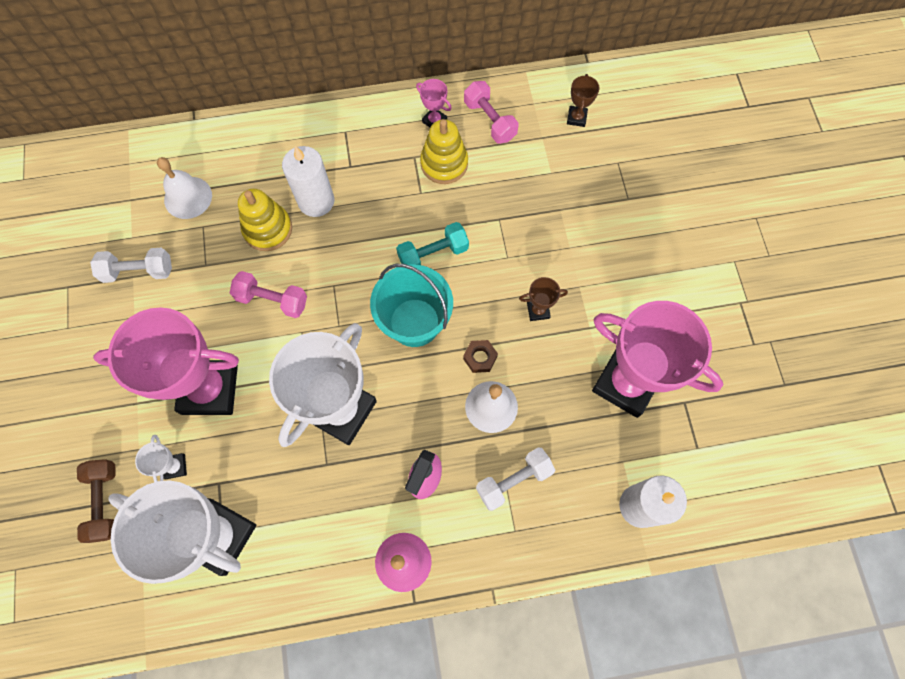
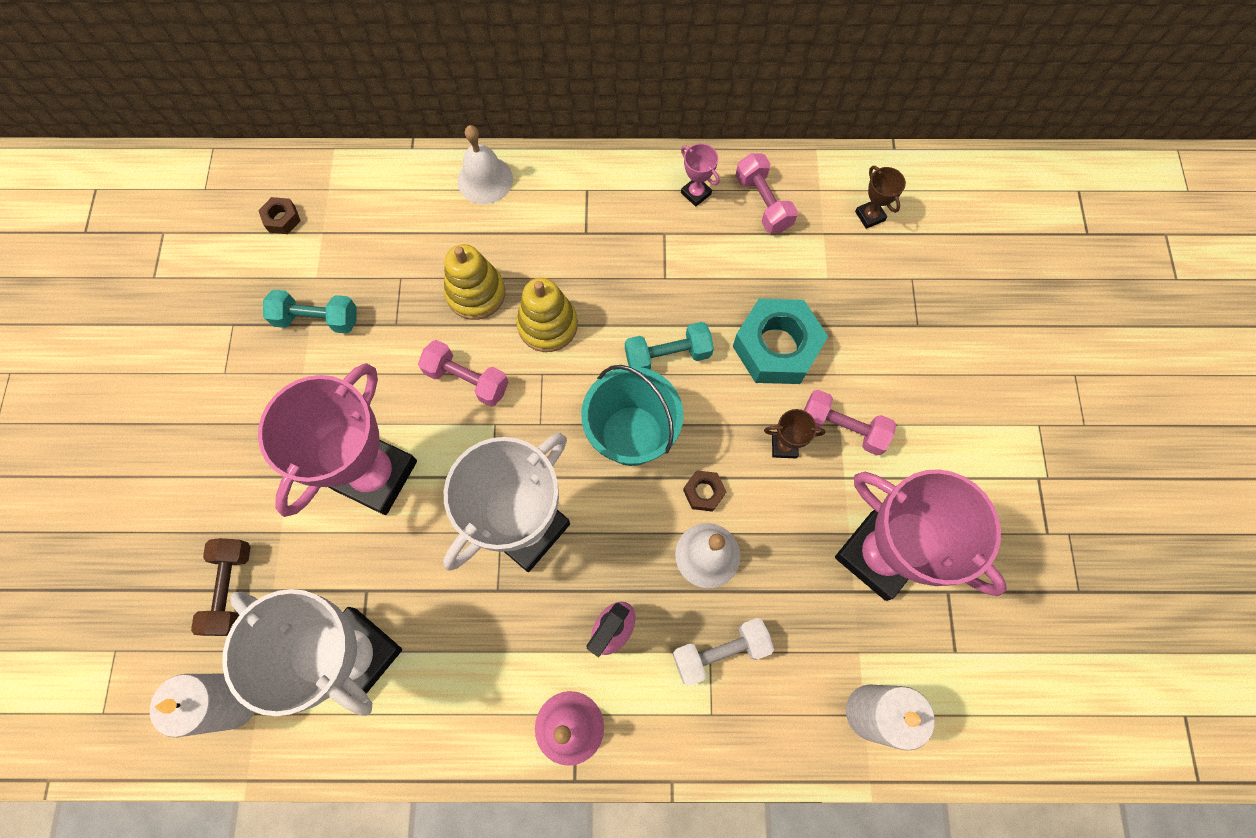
camera: 10 degrees right, 0 degrees up
(94, 194) = (282, 219): none -> brown nut
(138, 271) = (317, 319): white dumbbell -> turquoise dumbbell
(175, 466) = (319, 561): white trophy -> none
(188, 197) = (389, 240): white bell -> white bell (485, 179)
(209, 389) = (375, 475): pink trophy -> pink trophy turned 75 degrees counterclockwise
(316, 201) = (538, 268): white candle -> white candle (233, 701)
(444, 163) = (699, 247): yellow stacking toy -> yellow stacking toy (547, 325)
(519, 234) = (776, 347): none -> turquoise nut
(576, 118) = (870, 216): brown trophy -> brown trophy turned 45 degrees counterclockwise
(582, 289) = (842, 428): none -> pink dumbbell

